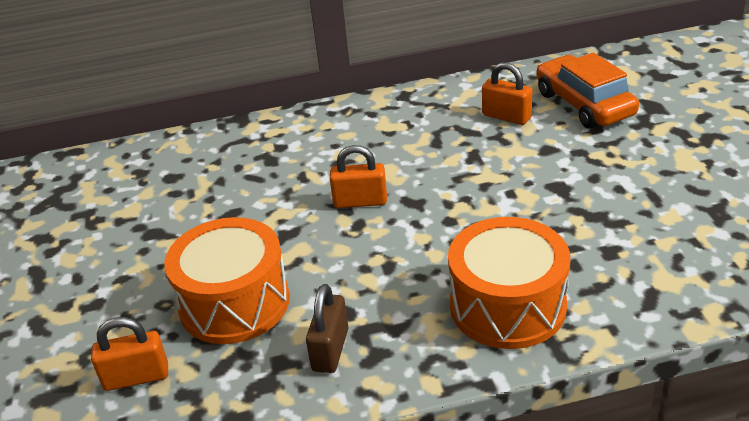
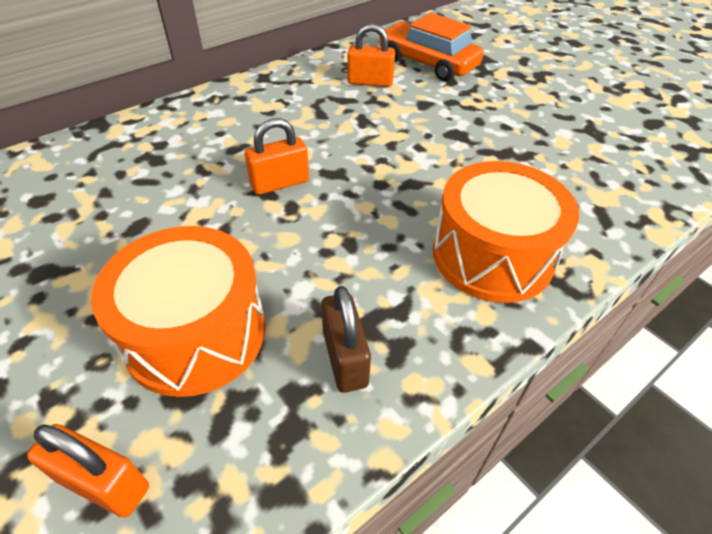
camera: 30 degrees left, 10 degrees up
(136, 377) = (103, 483): orange padlock -> orange padlock turned 60 degrees clockwise

